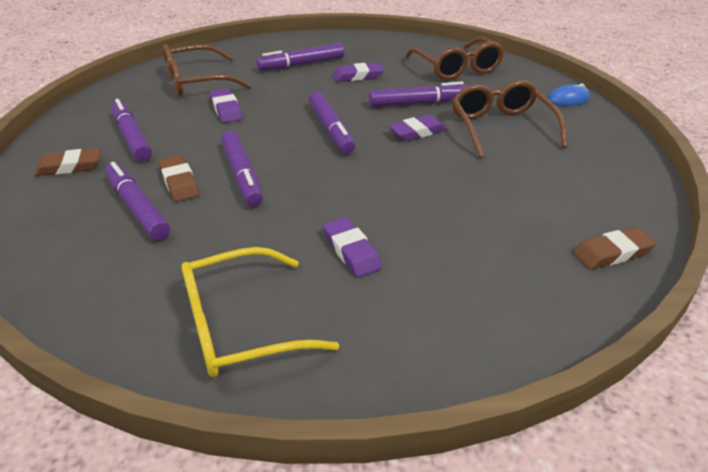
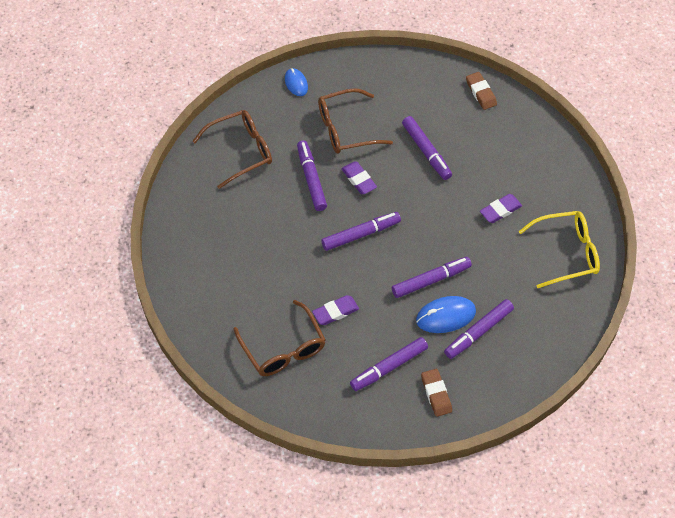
camera: 95 degrees left, 20 degrees up
(179, 182) = (445, 316): brown eraser -> blue mouse
(240, 326) = (566, 253): yellow glasses -> yellow glasses turned 75 degrees counterclockwise
(301, 64) = (239, 270): purple marker -> purple marker (426, 151)
(357, 76) = (262, 224): purple eraser -> none

